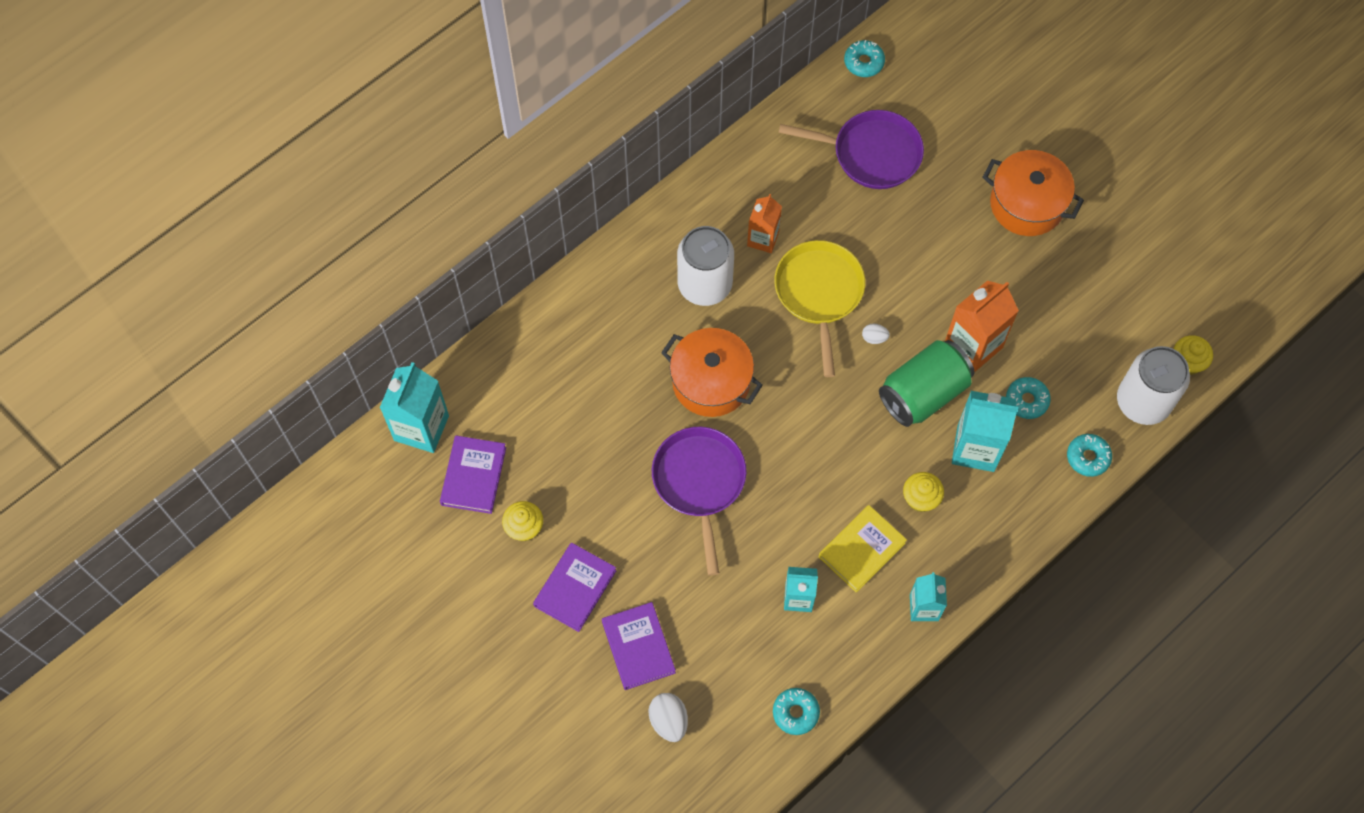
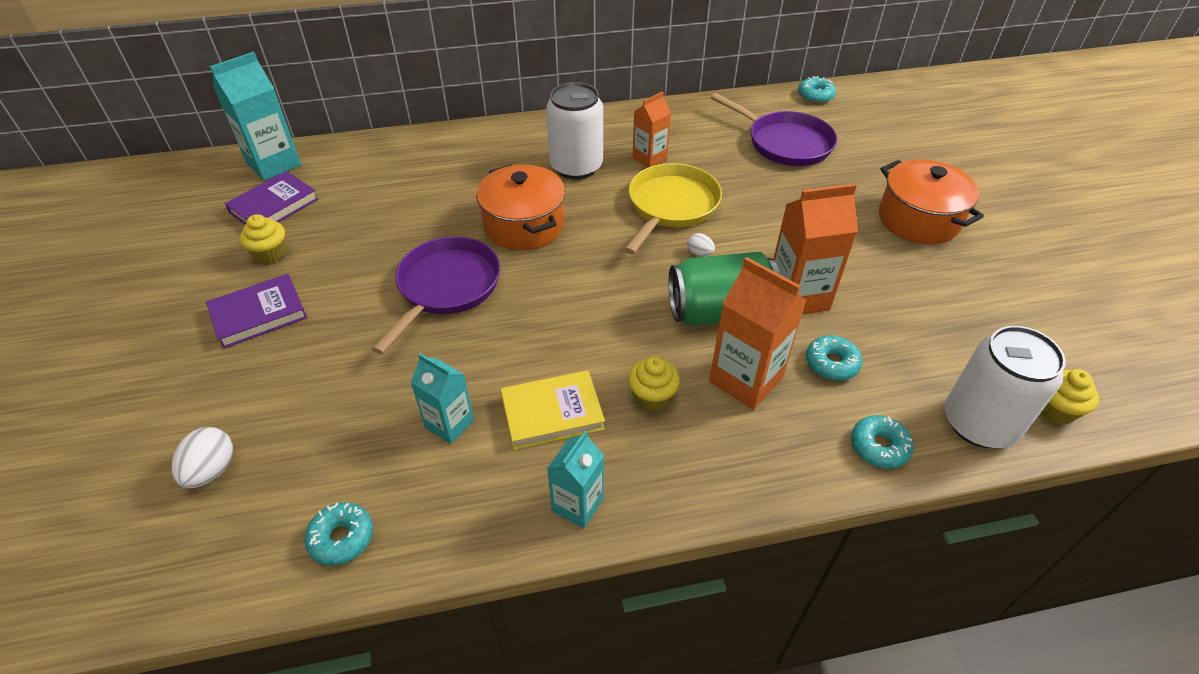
camera: 30 degrees right, 20 degrees down
(638, 647) = (258, 388): purple book -> none
(975, 448) = (745, 380): turquoise carton -> orange carton

